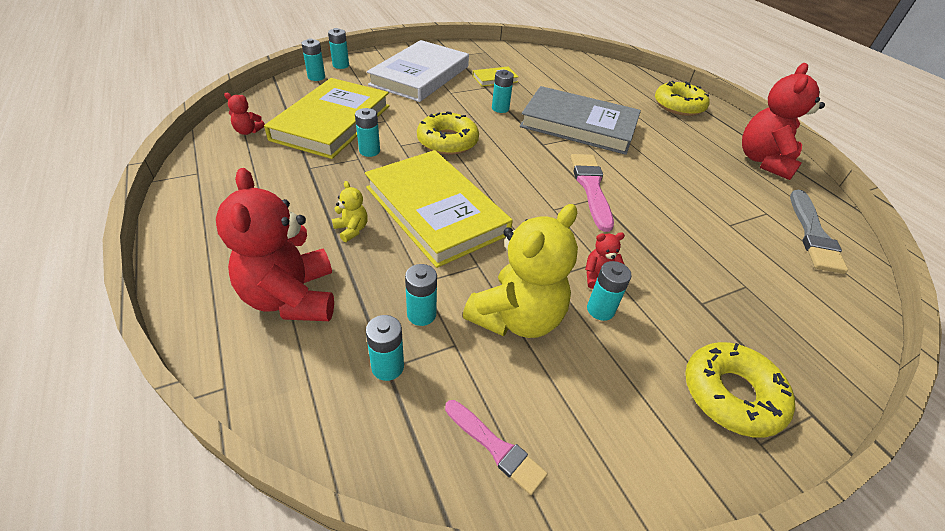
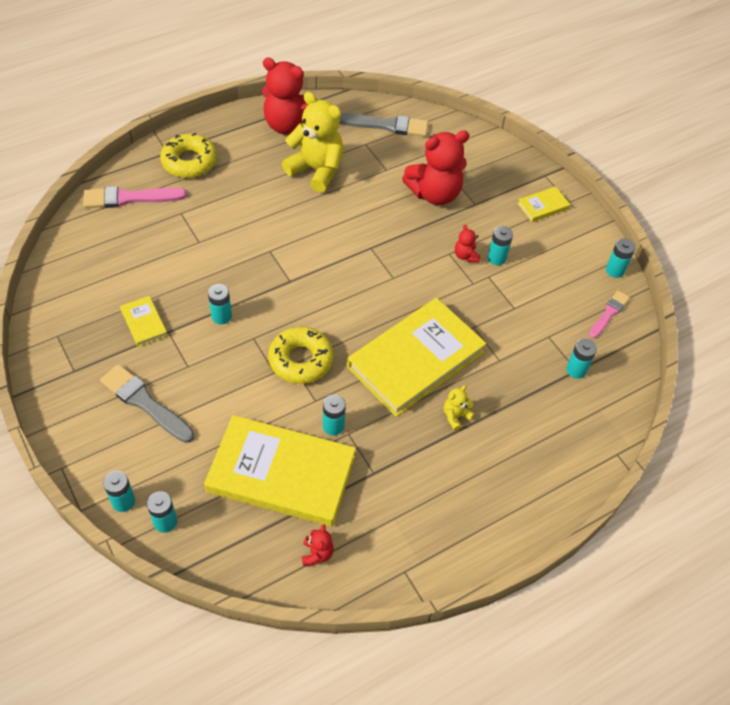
camera: 95 degrees left, 10 degrees up
(291, 297) = (538, 438): red teddy bear -> red teddy bear (434, 194)
(420, 75) = (145, 402): white book -> grey brush
(421, 314) = (530, 357): turquoise battery -> turquoise battery (615, 270)
(516, 317) = (517, 303): yellow teddy bear -> yellow teddy bear (316, 170)
(579, 125) = (246, 249): grey book -> none
(591, 187) = (356, 250): pink brush -> pink brush (129, 198)
(731, 394) = (543, 206): yellow donut -> yellow book

